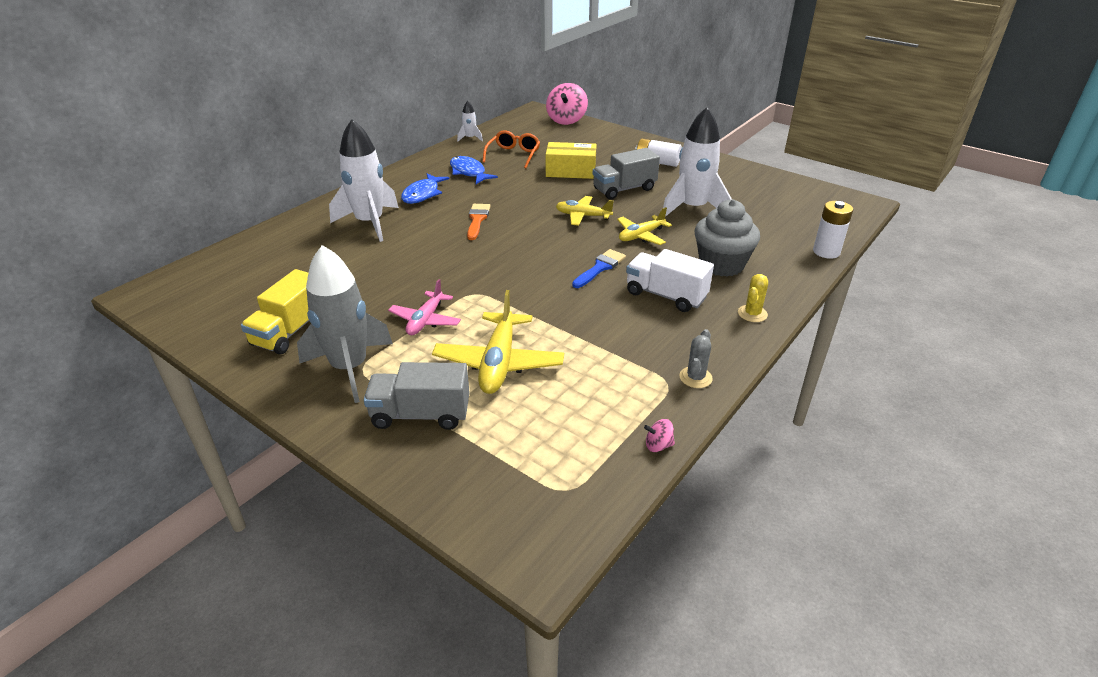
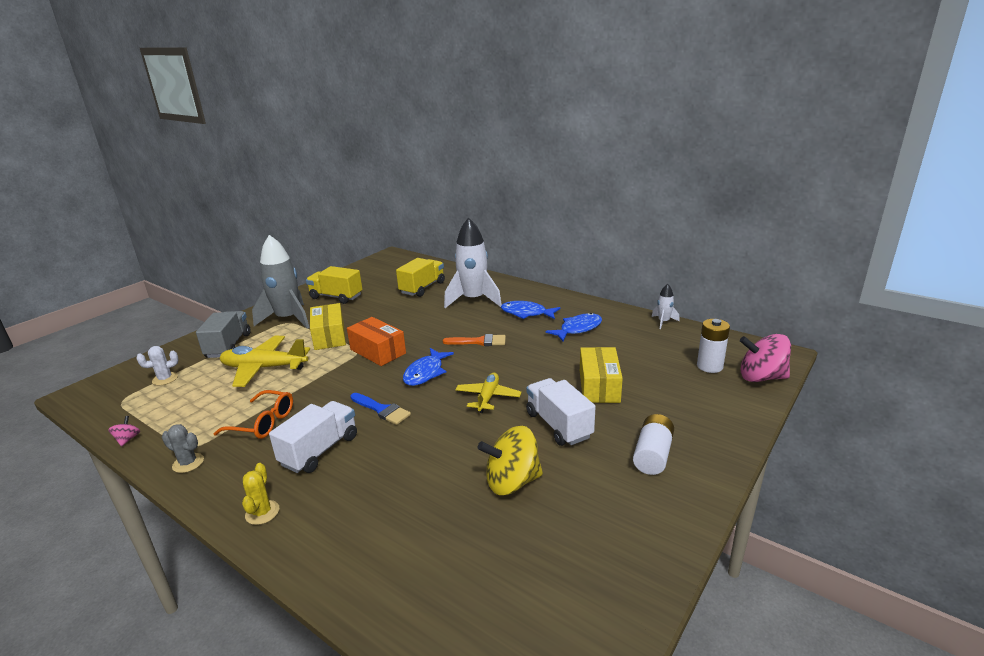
camera: 90 degrees right, 10 degrees down
(308, 258) = (422, 288): none -> yellow truck
(425, 320) = (329, 336): pink plane -> yellow box
(479, 279) = (378, 351): none -> orange box
(509, 459) = (165, 379): none -> white cactus
(513, 155) = (629, 348): orange glasses -> orange glasses (262, 422)
(534, 247) = (425, 373): none -> blue fish
(624, 189) = (558, 425): grey truck -> white truck
(641, 236) = (442, 436): yellow plane -> none
(692, 208) = (512, 482): white rocket -> yellow spinning top
(721, 264) = (368, 497): grey cupcake -> none
(752, 314) = (262, 512): yellow cactus -> yellow cactus turned 60 degrees clockwise
(826, 252) = (378, 618): white battery -> white battery (709, 366)

